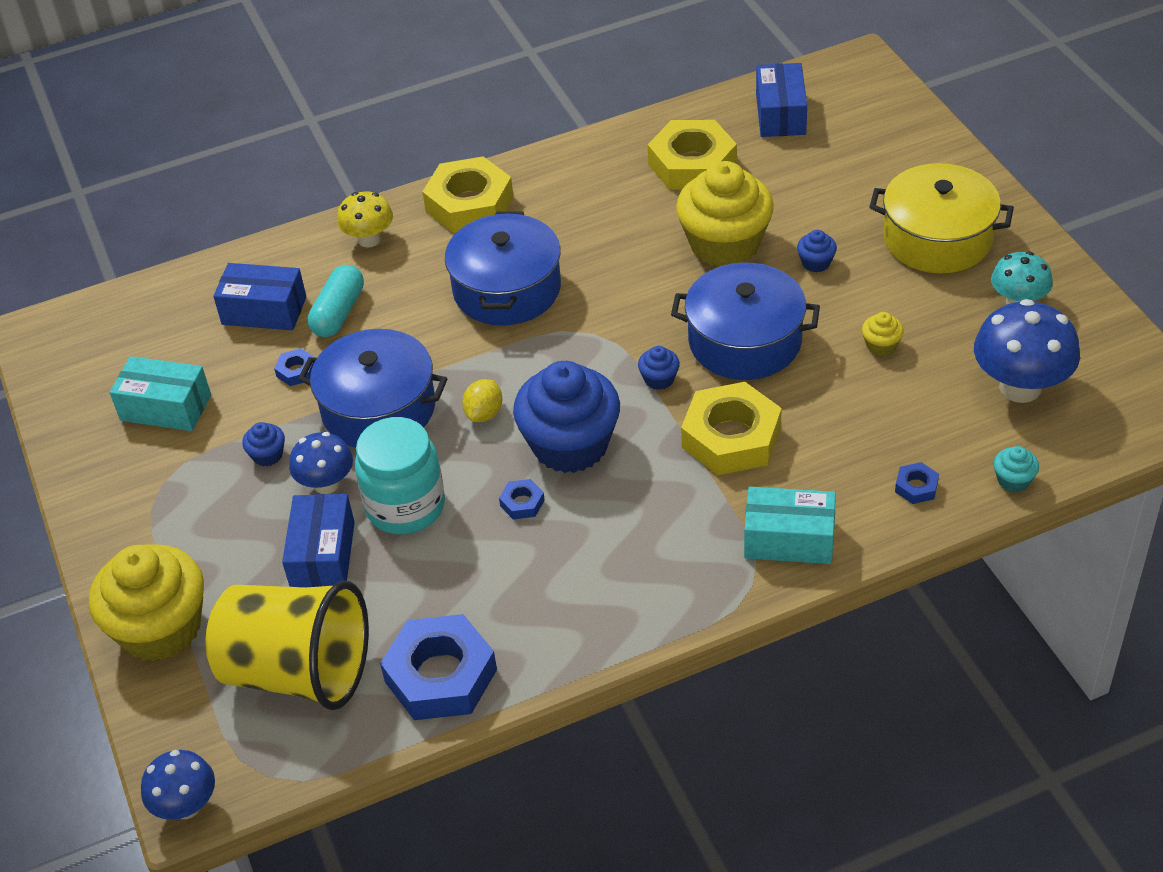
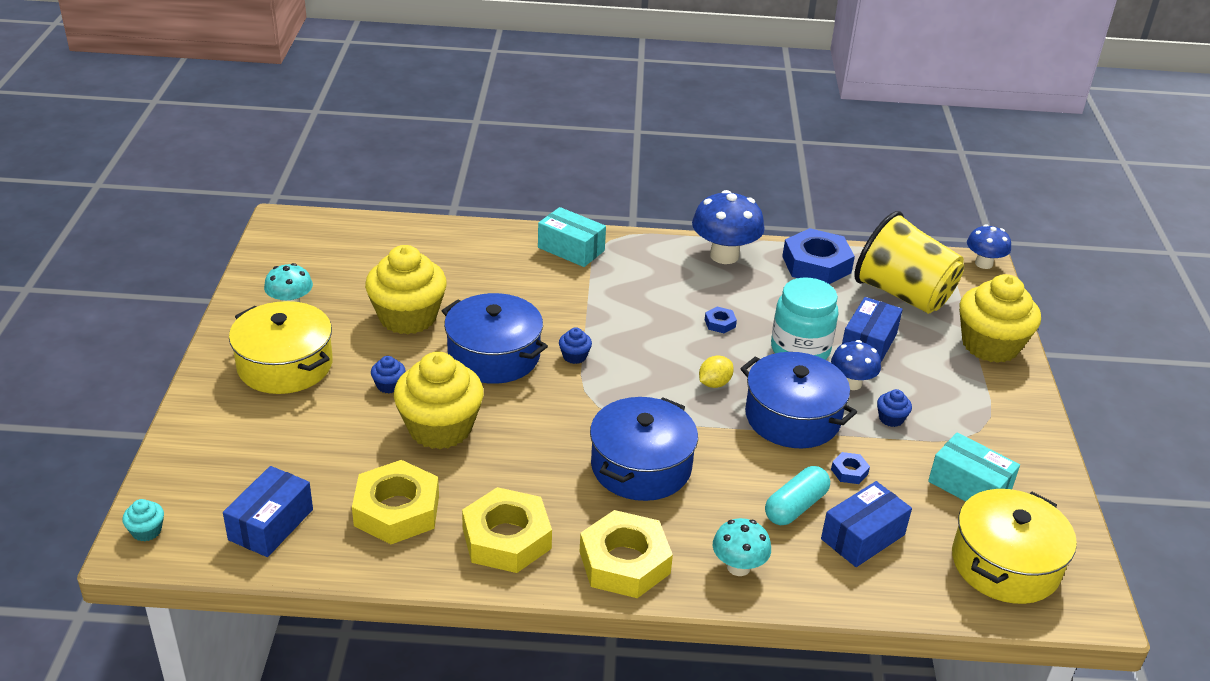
camera: 160 degrees left, 10 degrees down
(122, 340) = (1005, 564): none -> yellow pot
(264, 310) = (863, 537): blue box -> blue box turned 75 degrees counterclockwise
(369, 239) = (738, 567): yellow mushroom -> turquoise mushroom
(570, 445) = (666, 342): blue cupcake -> none
(731, 437) = (557, 306): yellow nut -> yellow nut (506, 538)
(881, 345) = (408, 317): yellow cupcake -> yellow cupcake, size x2.46
(916, 487) = (474, 244): blue nut -> none
(1013, 480) = (417, 227): turquoise cupcake -> turquoise cupcake (146, 531)
(1020, 387) = (354, 264): blue mushroom -> blue mushroom (724, 255)

